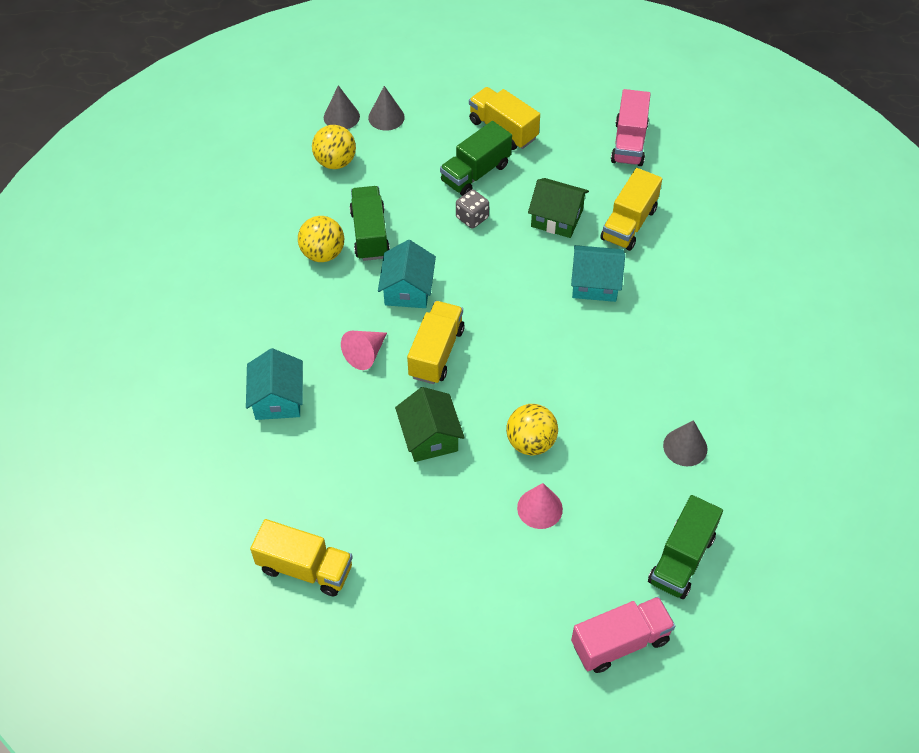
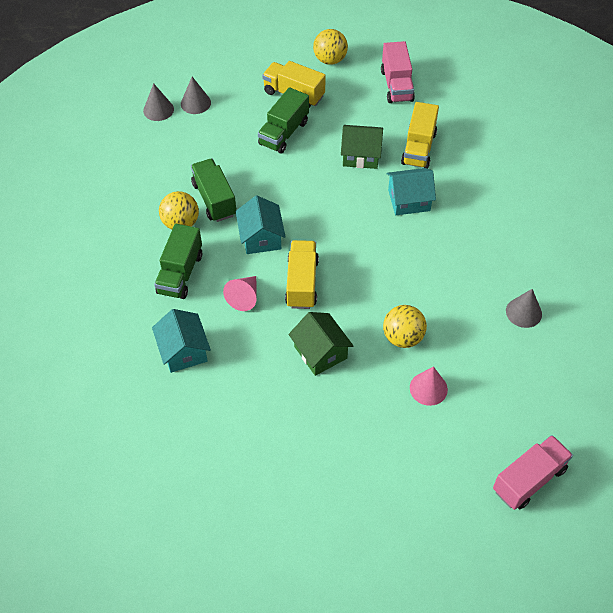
camera: 15 degrees left, 0 degrees up
(305, 568) = (255, 486): yellow truck -> none
(335, 162) = (166, 147): yellow ball -> yellow ball (330, 60)
(472, 218) = (293, 169): grey dice -> none
(681, 559) = (552, 401): green truck -> green truck (180, 273)

